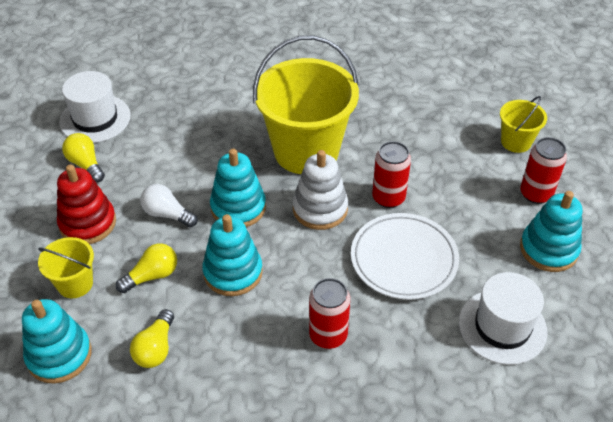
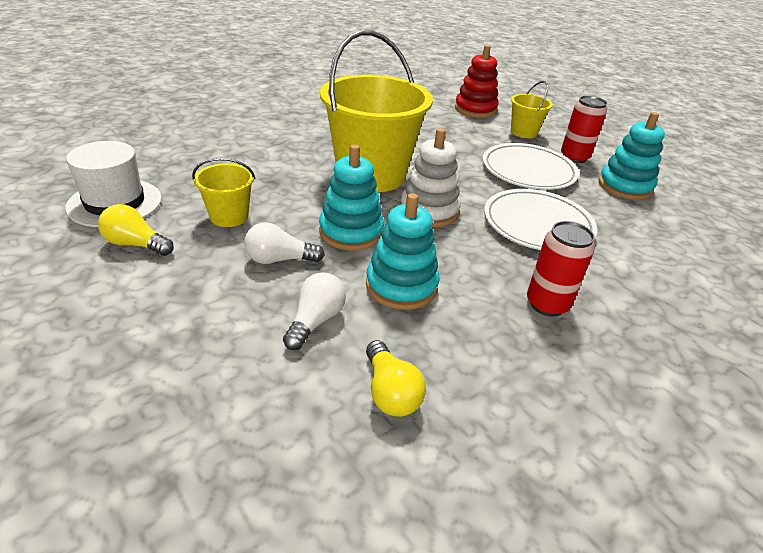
camera: 35 degrees left, 10 degrees down
(59, 355) = (269, 459): turquoise stacking toy -> none
(75, 284) = (221, 366): yellow bucket -> yellow bucket (229, 216)
(88, 223) = (186, 298): red stacking toy -> red stacking toy (475, 109)
(152, 276) = (315, 321): yellow light bulb -> white light bulb
(388, 198) = (476, 188): red can -> none
(463, 195) = (528, 171): none -> white plate
(502, 326) = (661, 245): white hat -> none

